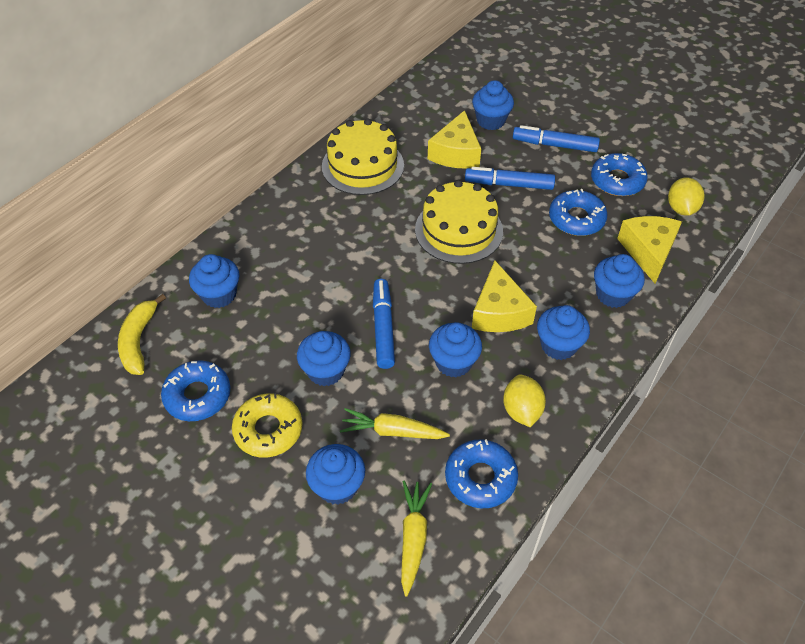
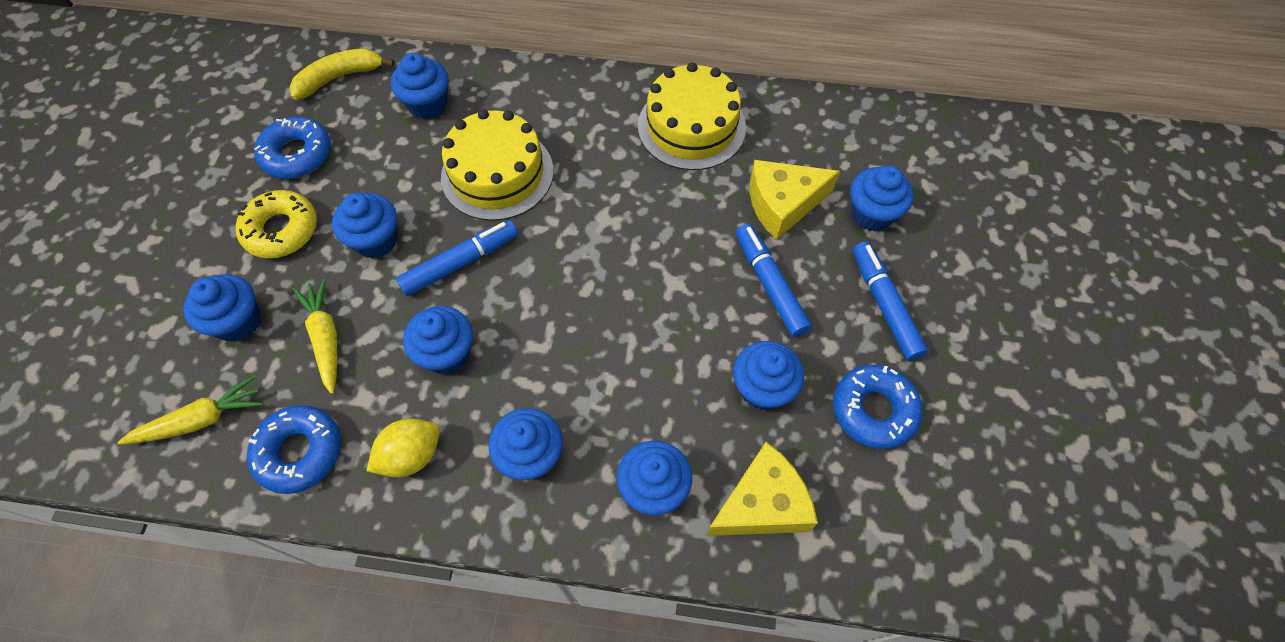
camera: 60 degrees right, 10 degrees up
(459, 230) = (653, 267): yellow cake -> yellow cake (497, 174)
(499, 312) = (548, 367): yellow cheese -> none
(576, 219) = (762, 388): blue donut -> blue cupcake
(681, 208) = (879, 518): yellow lemon -> none

